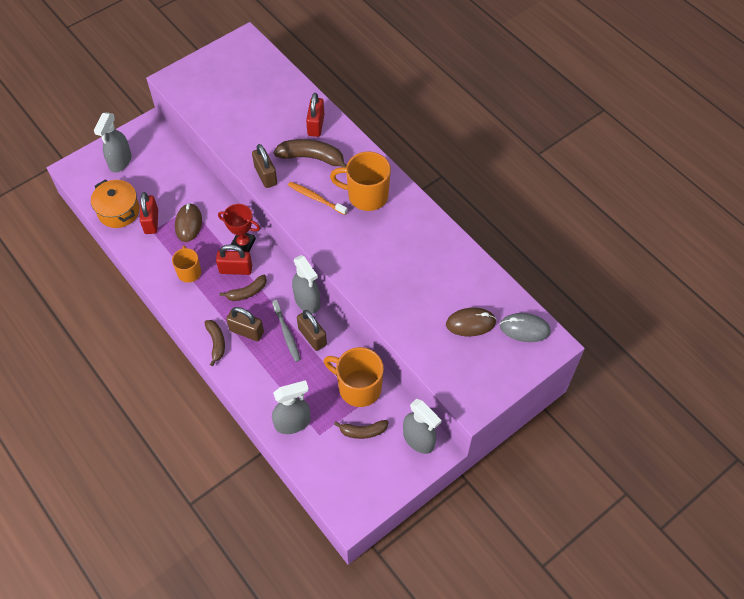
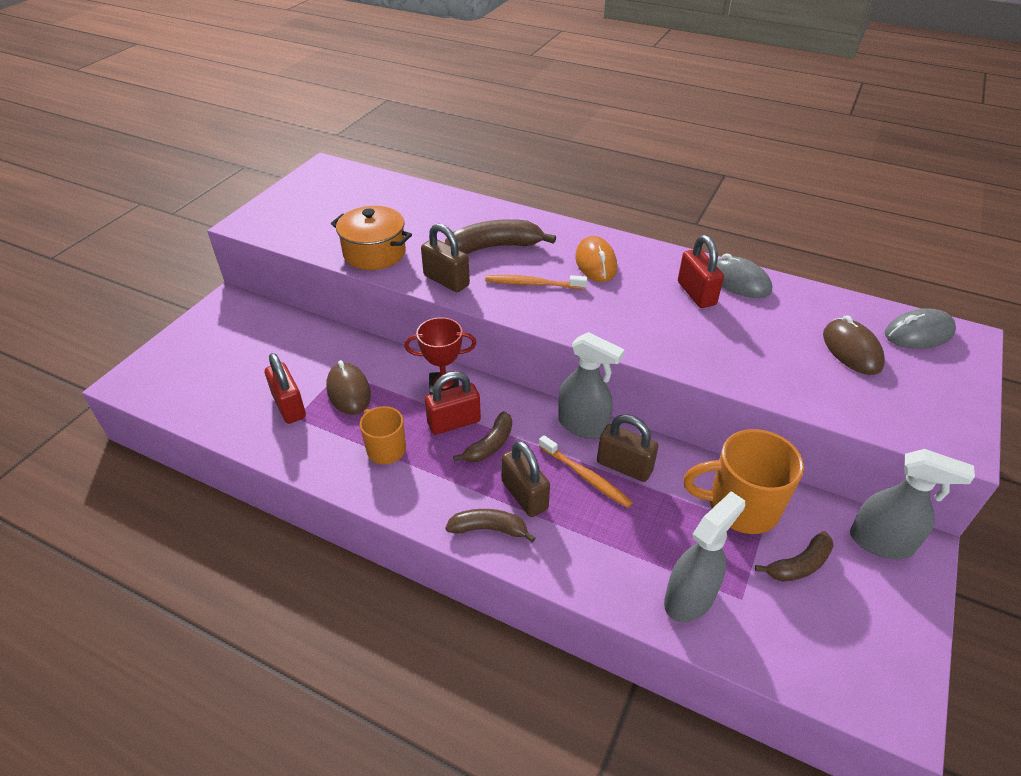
camera: 25 degrees left, 15 degrees down
(119, 211) = (230, 410): orange pot -> orange pot (374, 253)
(120, 161) = (202, 351): grey spray bottle -> none
(216, 343) = (489, 529): brown banana -> brown banana turned 45 degrees counterclockwise
(246, 331) = (524, 495): brown padlock -> brown padlock turned 60 degrees clockwise
(286, 334) = (585, 476): grey toothbrush -> orange toothbrush
(316, 125) = (474, 217): red padlock -> red padlock (696, 293)
(366, 195) = (595, 263): orange mug -> orange mouse
(446, 245) = (738, 282): none -> grey mouse
(470, 323) = (851, 350): brown mouse -> brown mouse turned 75 degrees counterclockwise

